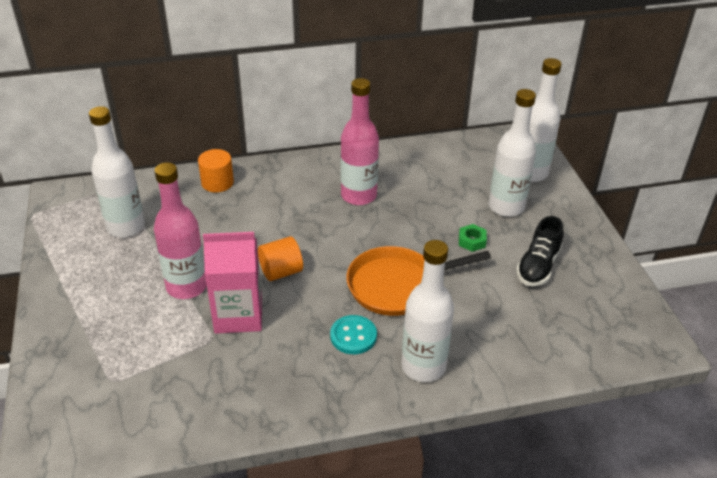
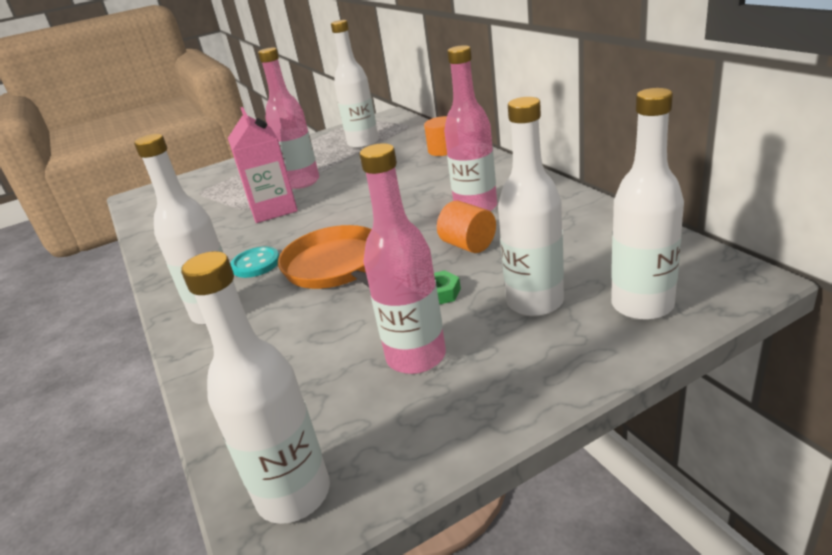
camera: 80 degrees right, 10 degrees down
(281, 271) = (335, 208): orange cylinder -> orange cylinder (468, 245)
(538, 266) = (416, 357): black shoe -> pink bottle
(639, 335) = (294, 494): none -> white bottle

